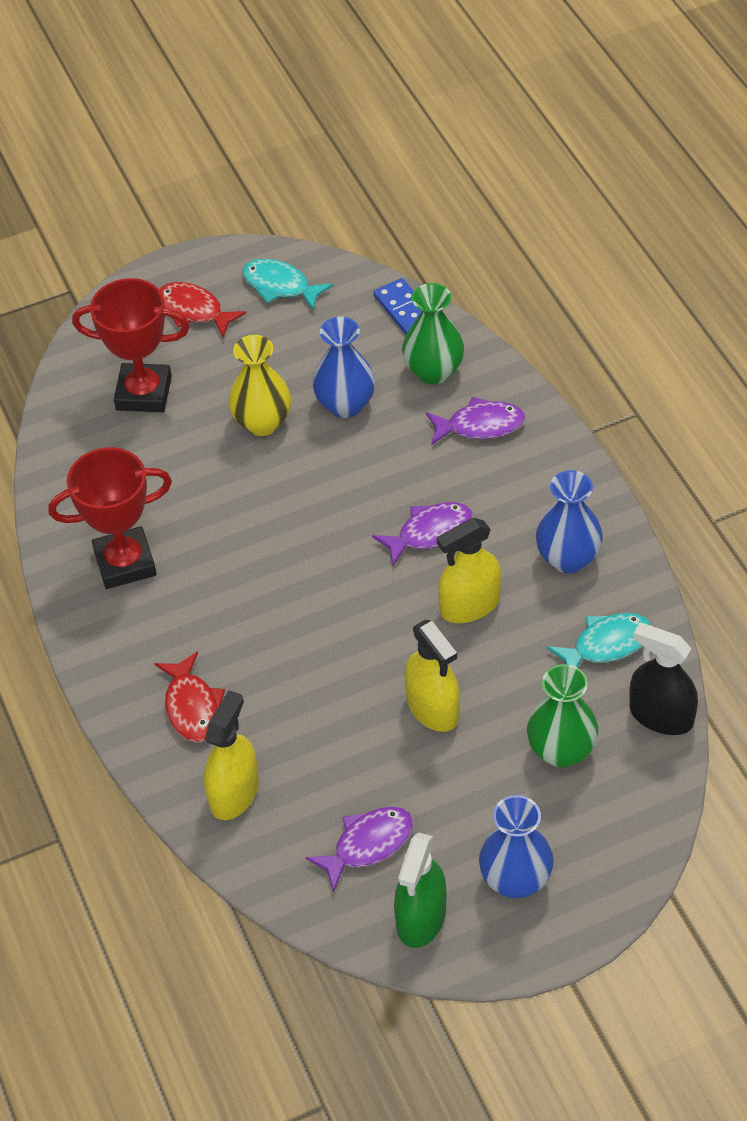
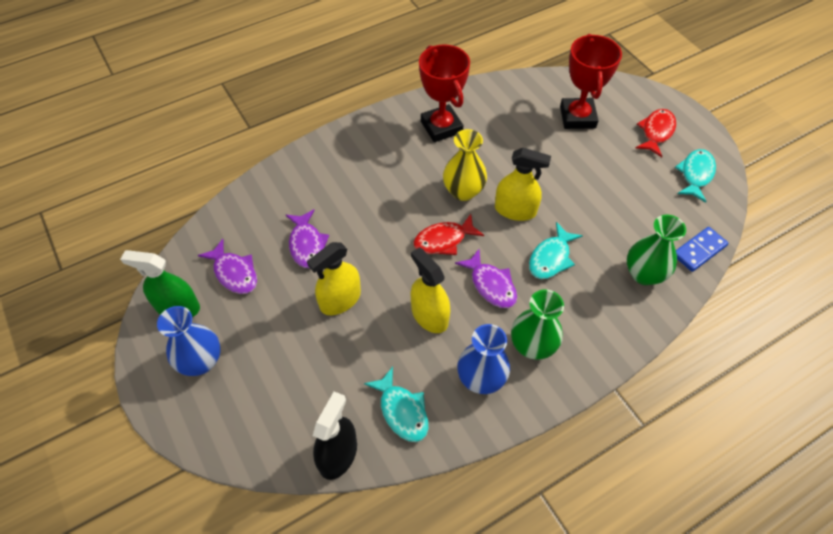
camera: 80 degrees right, 5 degrees up
(192, 706) = (337, 172): red fish -> red fish (443, 240)
(234, 793) = (275, 200): yellow spray bottle -> yellow spray bottle (515, 210)
(262, 423) = (568, 179): yellow vase -> yellow vase (463, 191)
(345, 405) = (596, 223): blue vase -> none
(395, 462) = (551, 258): none -> turquoise fish
(480, 426) = (599, 309): purple fish -> purple fish (307, 244)
(561, 751) = (305, 384): green vase -> green vase (532, 346)

